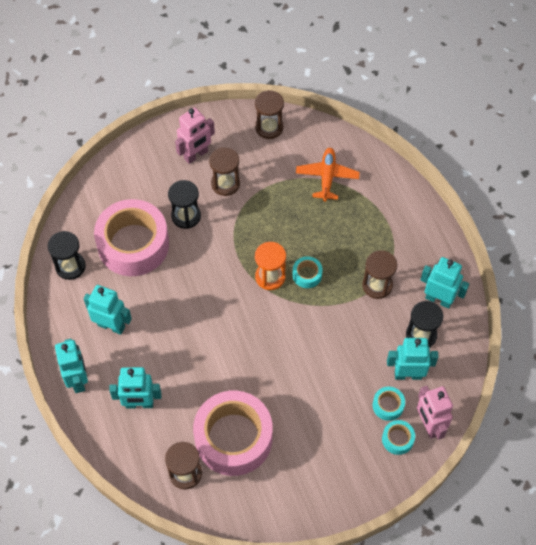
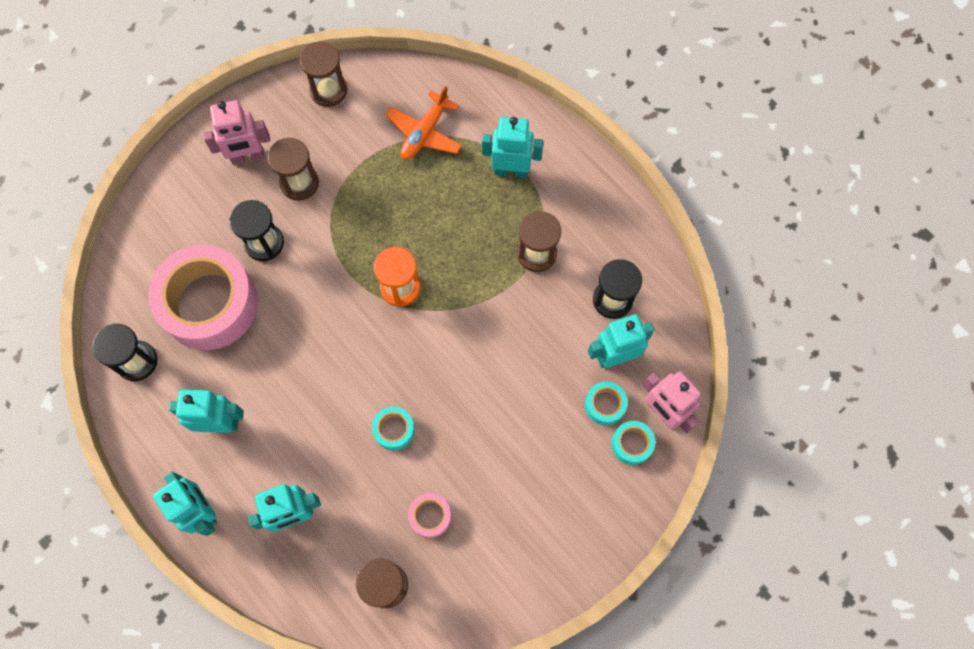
camera: 20 degrees left, 10 degrees up
(196, 155) = (248, 157): pink robot -> pink robot turned 45 degrees clockwise
(233, 438) = (430, 516): pink tape -> pink tape, size x0.41
(307, 275) = (445, 269): turquoise tape -> turquoise tape (394, 430)
(327, 177) = (425, 133): orange plane -> orange plane turned 135 degrees counterclockwise
(438, 299) = (617, 246): turquoise robot -> turquoise robot (511, 170)

